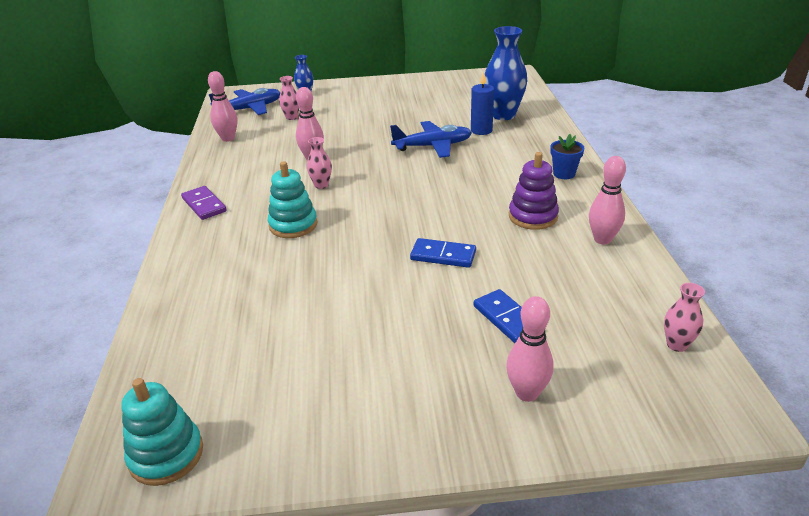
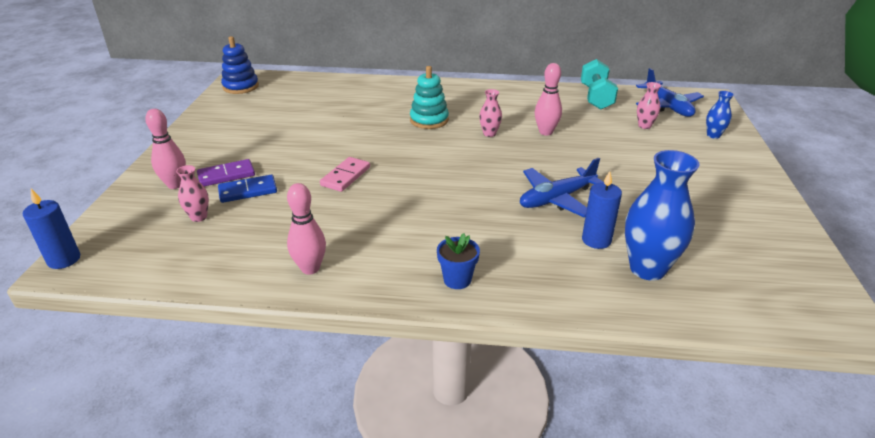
camera: 100 degrees right, 0 degrees up
(166, 455) = (241, 87): turquoise stacking toy -> blue stacking toy
(204, 205) = (476, 90): purple domino -> purple domino (226, 175)
(228, 138) = (596, 97): pink bowling pin -> turquoise dumbbell
(433, 146) = (556, 199): blue plane -> blue plane turned 60 degrees clockwise
(443, 255) = (345, 176): blue domino -> pink domino
(533, 216) = (377, 234): purple stacking toy -> none
(677, 345) = (147, 263): pink vase -> pink vase (199, 217)
(730, 422) = (64, 259): none -> blue candle

